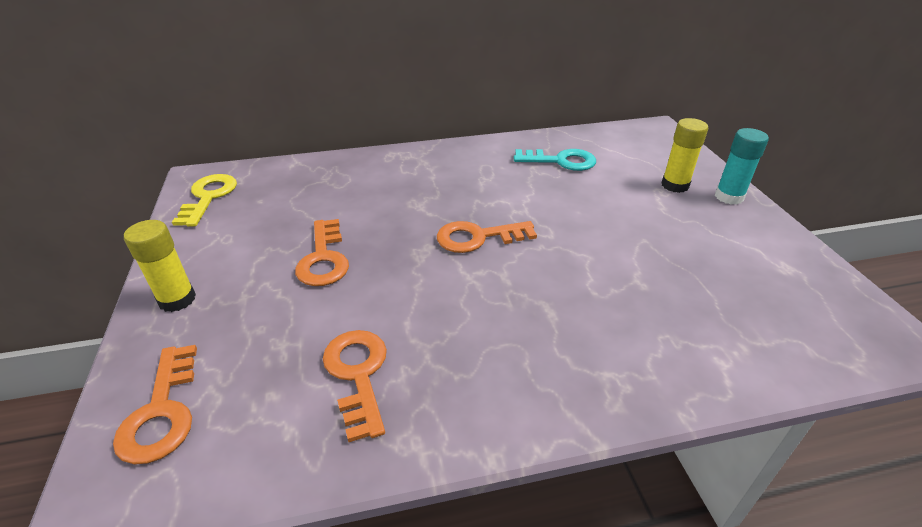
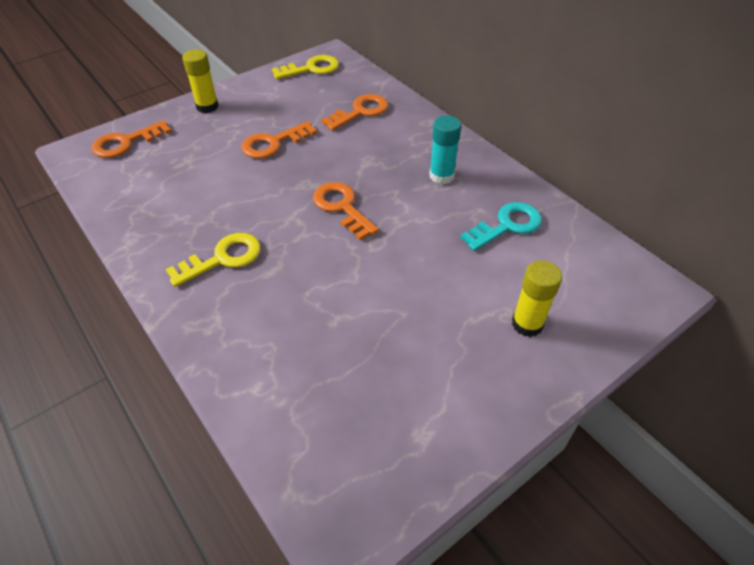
camera: 65 degrees right, 10 degrees up
(358, 375) = (174, 199): orange key -> orange key (360, 112)
(508, 348) = (222, 258): none -> yellow key
(560, 161) = (507, 226): turquoise key -> turquoise key turned 105 degrees counterclockwise
(729, 197) = (538, 376): turquoise glue stick -> turquoise glue stick (441, 176)

